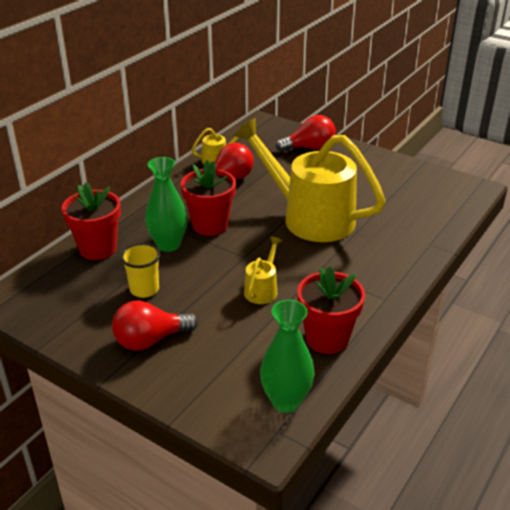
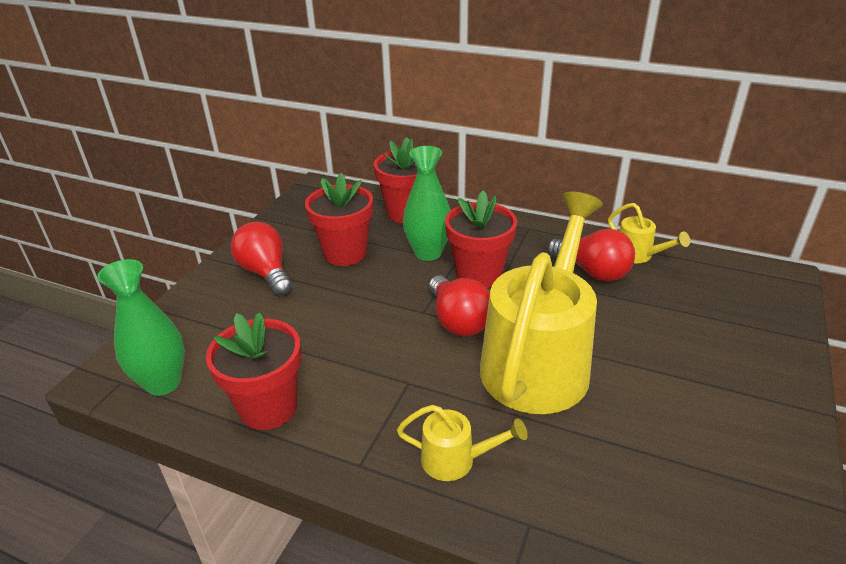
camera: 80 degrees right, 0 degrees up
(144, 289) = (345, 253): yellow cup -> red flower pot
(262, 289) = (360, 337): yellow watering can -> yellow watering can (456, 460)
(309, 148) = (744, 336): red light bulb -> red light bulb (458, 321)

